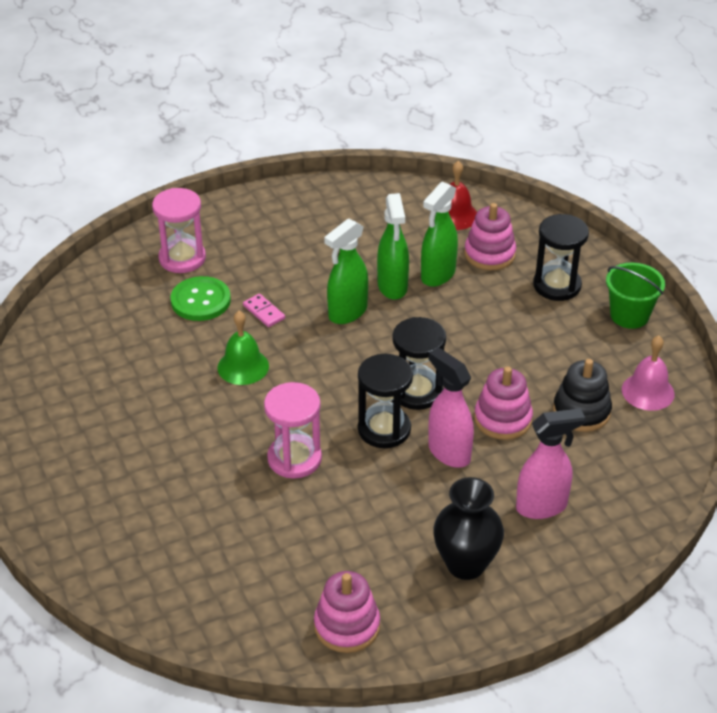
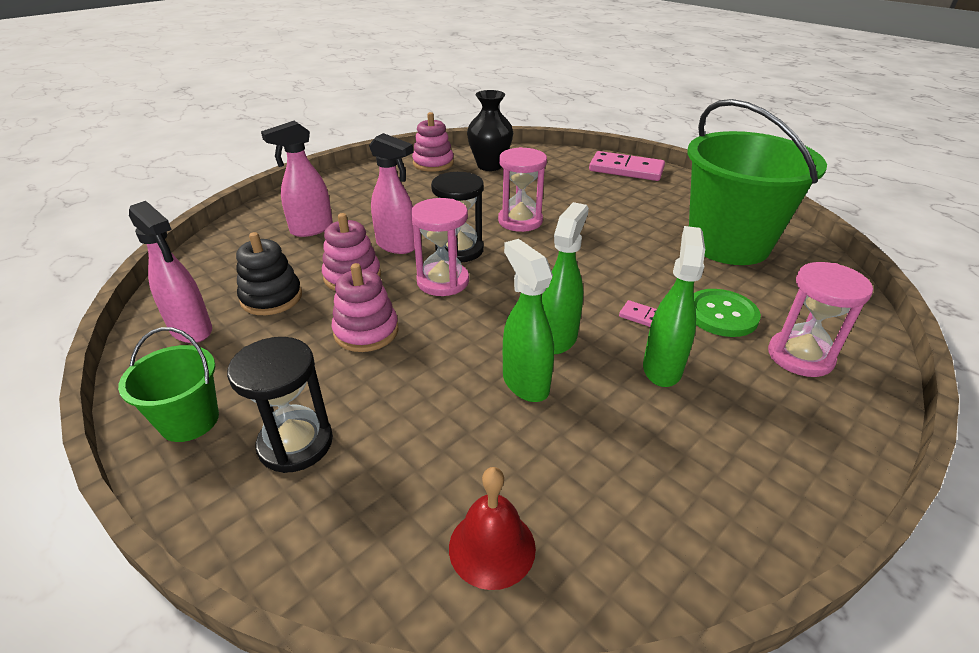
camera: 160 degrees right, 5 degrees down
(81, 529) = (626, 169): none -> pink domino
(106, 368) = (728, 244): none -> green bucket
(243, 366) = (617, 268): green bell -> none
(417, 392) = (443, 281): black hourglass -> pink hourglass
(437, 275) = (474, 415): green spray bottle -> green spray bottle (662, 368)
(465, 564) = (366, 195): black vase -> black vase (490, 166)
(489, 254) = (408, 474): pink stacking toy -> pink stacking toy (366, 331)
(648, 391) = (191, 330): pink bell -> pink spray bottle

